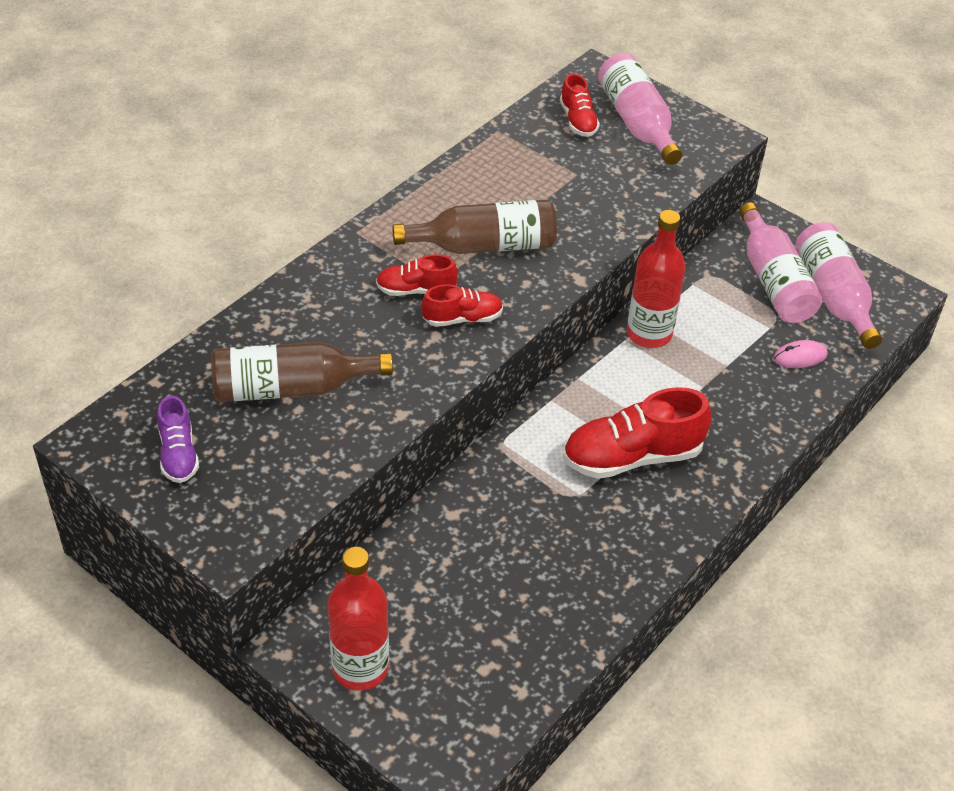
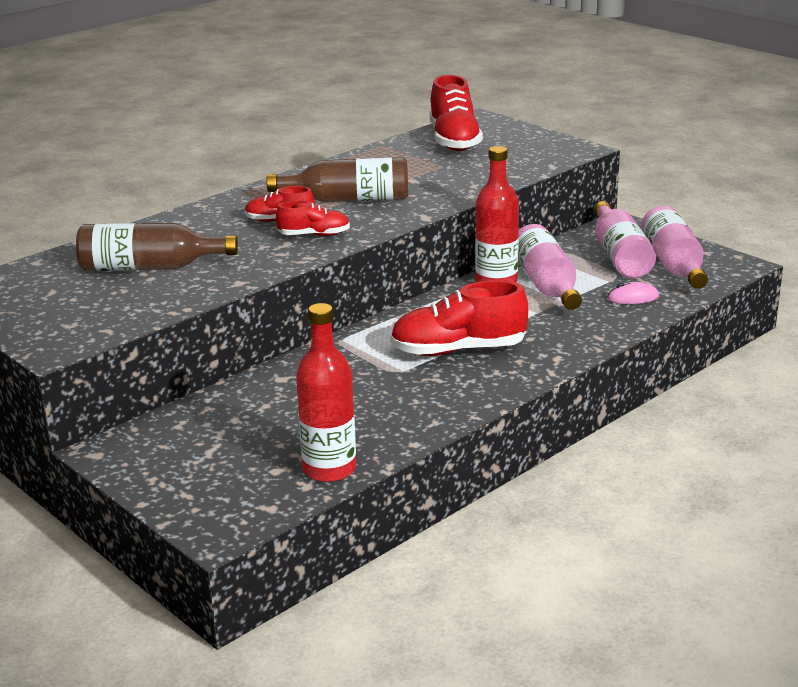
camera: 10 degrees right, 20 degrees down
(178, 454) = (36, 299): purple shoe -> none
(360, 668) = (161, 465): red bottle -> red bottle (329, 469)
(578, 121) = (454, 141): red shoe -> red shoe, size x1.81
(637, 123) = (505, 142): pink bottle -> pink bottle (546, 285)

